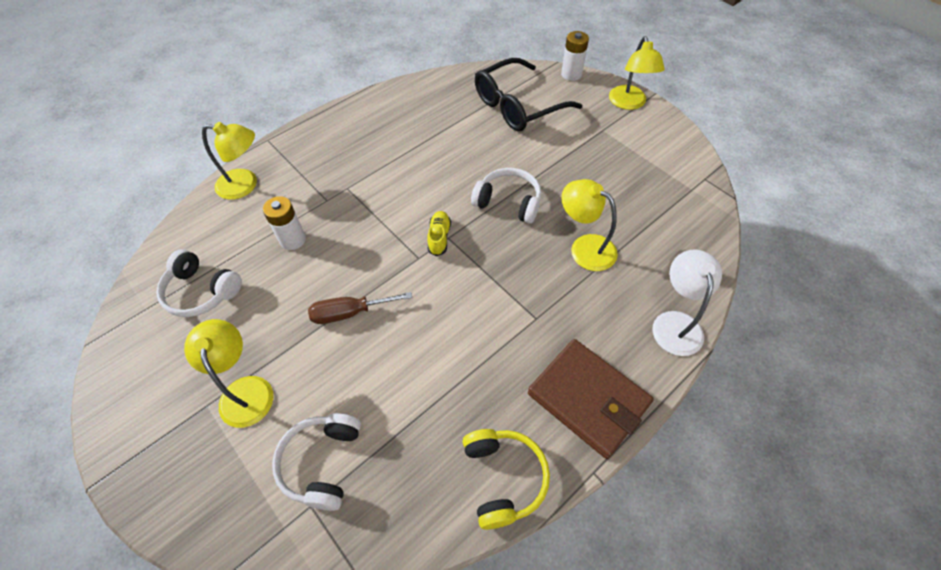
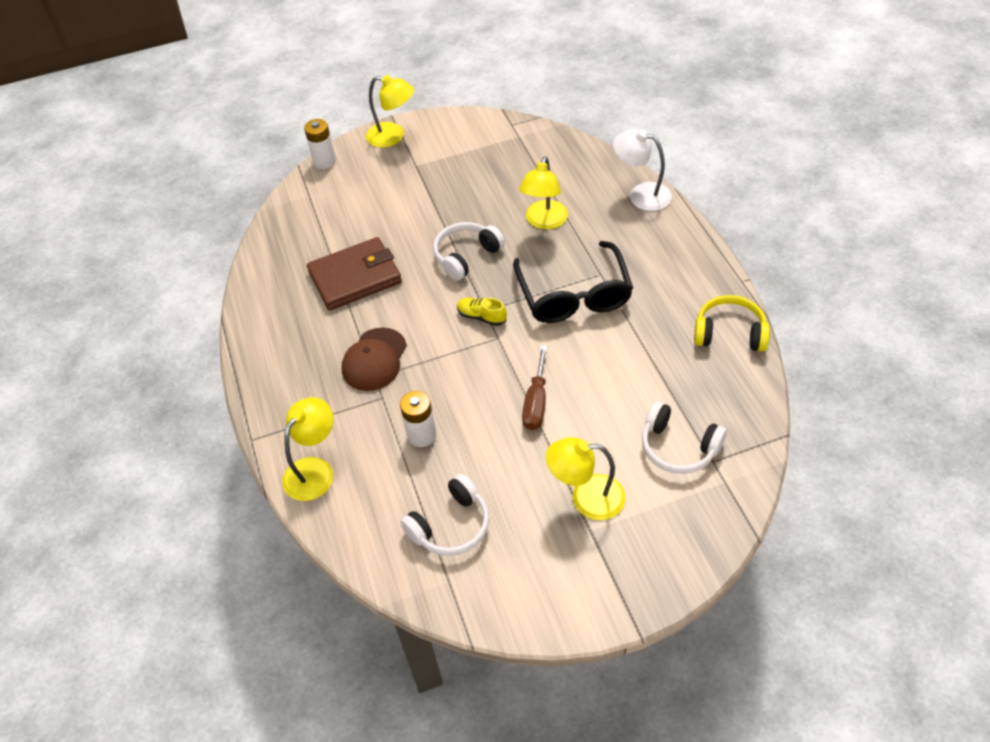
camera: 65 degrees left, 5 degrees down
(365, 181) = (374, 359): none -> brown cap
(518, 106) = (343, 213): black glasses -> black glasses (574, 295)
(585, 247) = (544, 221): yellow lamp -> yellow lamp turned 45 degrees counterclockwise
(588, 399) = (684, 265): brown wallet -> brown wallet (355, 277)

